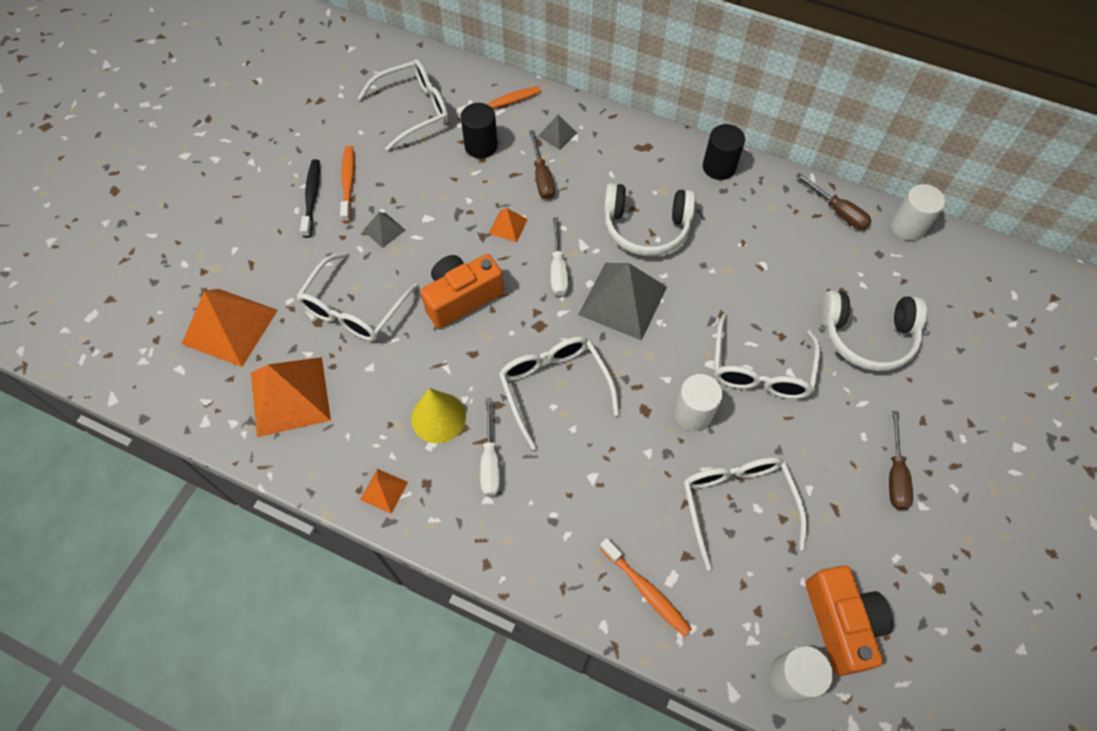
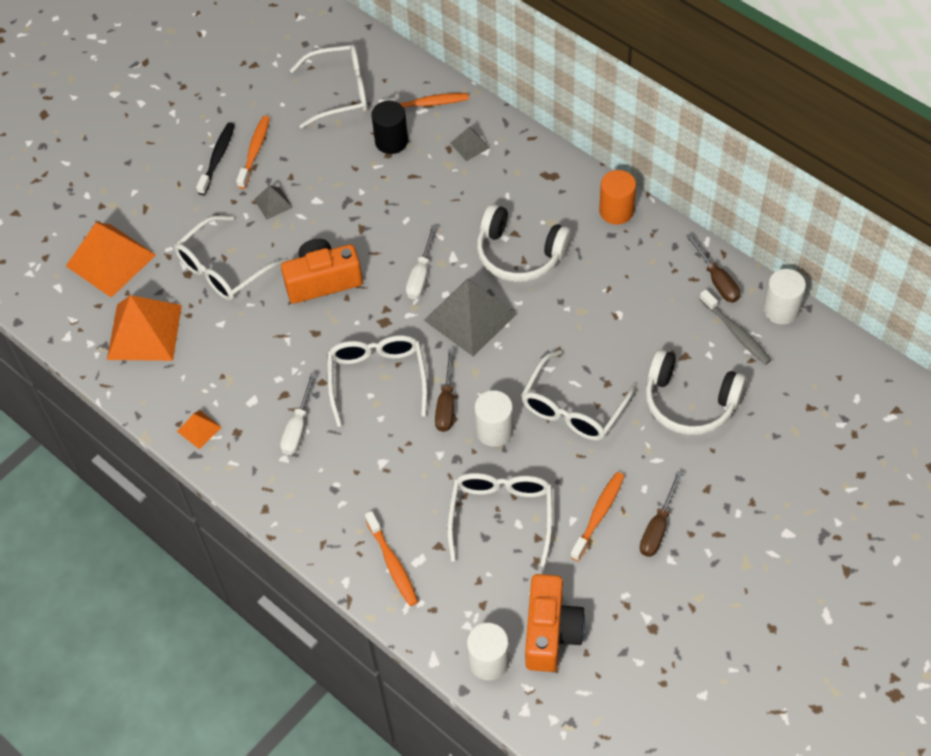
camera: 20 degrees right, 5 degrees down
(438, 417) = (266, 380): yellow cone -> none
(508, 226) = (389, 224): orange pyramid -> none
(542, 177) = (438, 184): brown screwdriver -> brown screwdriver (446, 404)
(719, 167) = (616, 211): black cylinder -> orange cylinder
(832, 476) = (599, 515): none -> orange toothbrush
(878, 257) = (736, 332): none -> grey toothbrush

